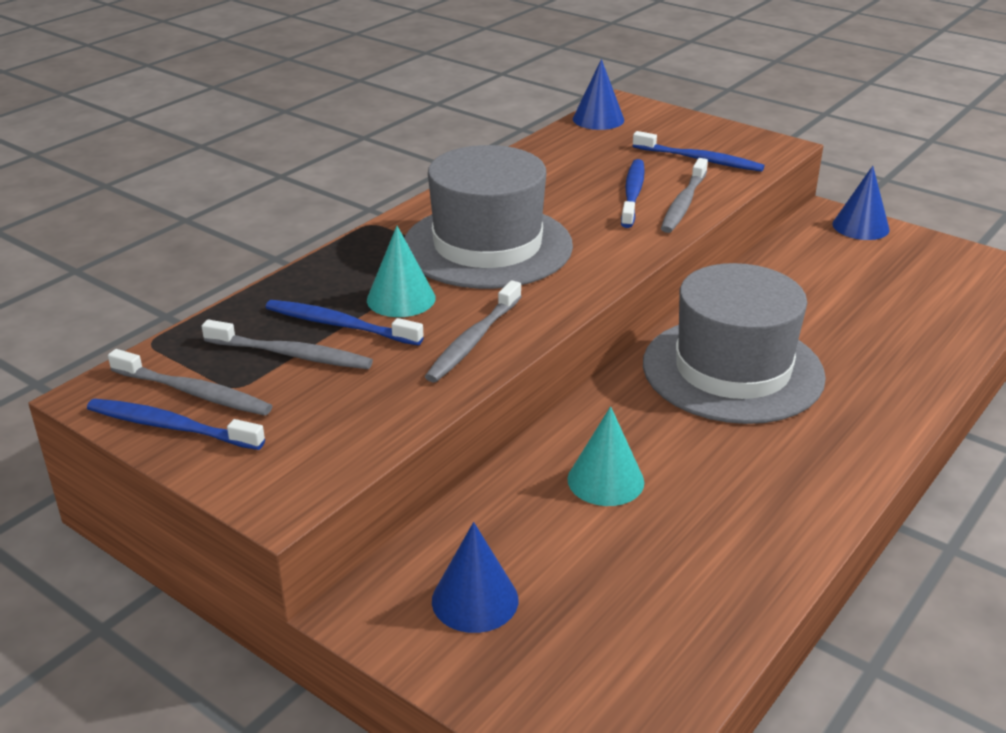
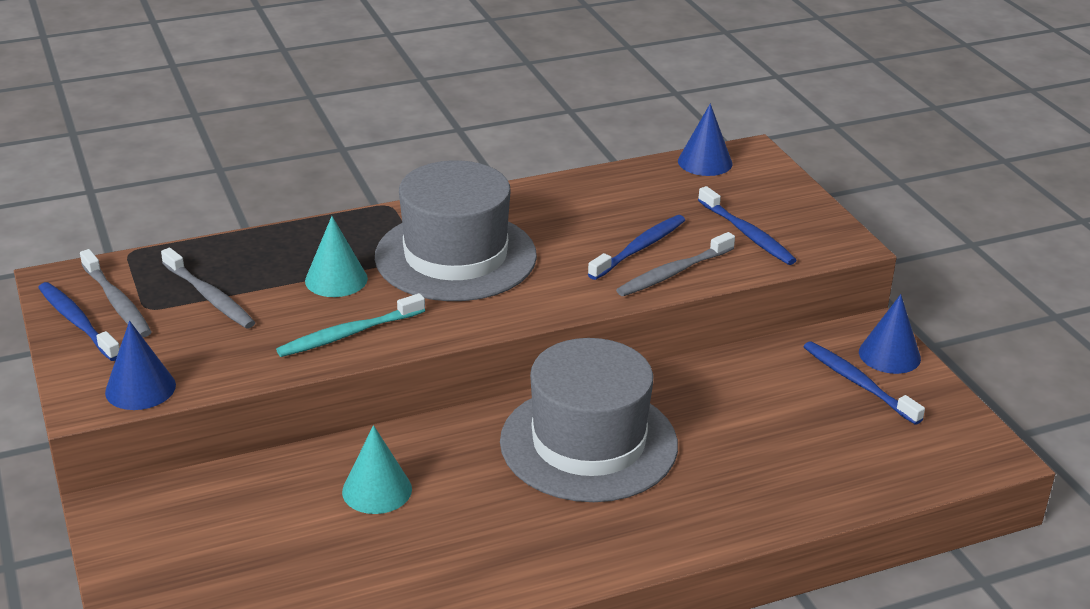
camera: 30 degrees right, 0 degrees up
(339, 325) = (268, 285): blue toothbrush -> blue toothbrush (858, 383)
(473, 340) = (348, 334): grey toothbrush -> turquoise toothbrush
(475, 600) = (188, 535): blue cone -> blue cone (140, 388)

